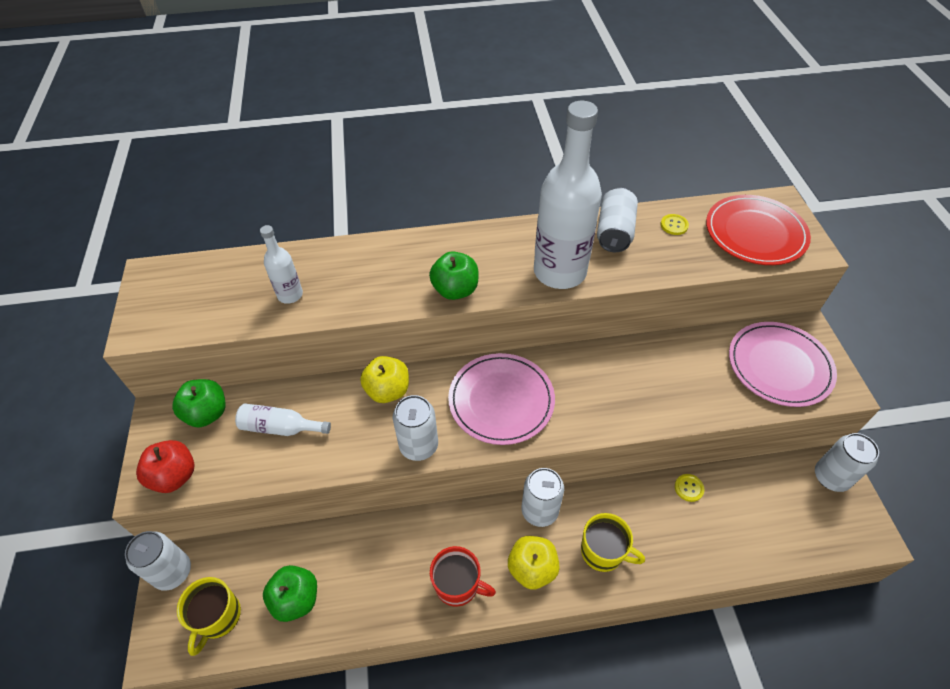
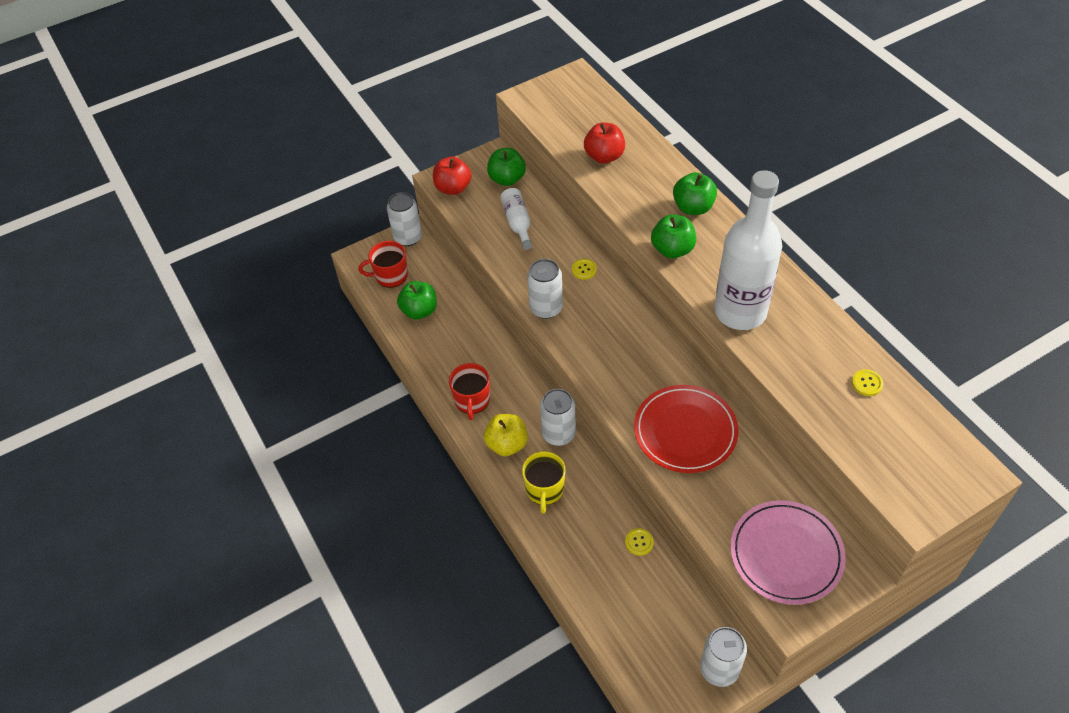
camera: 70 degrees right, 0 degrees up
(218, 617) = (390, 276): yellow mug -> red mug
(290, 295) = (604, 156): white bottle -> red apple
(388, 390) = (584, 270): yellow apple -> yellow button
(411, 254) = (693, 207): none -> green apple
(501, 400) = (616, 345): pink plate -> none
(614, 232) = (821, 338): white can -> none
(755, 233) = (906, 456): red plate -> red plate (685, 431)

